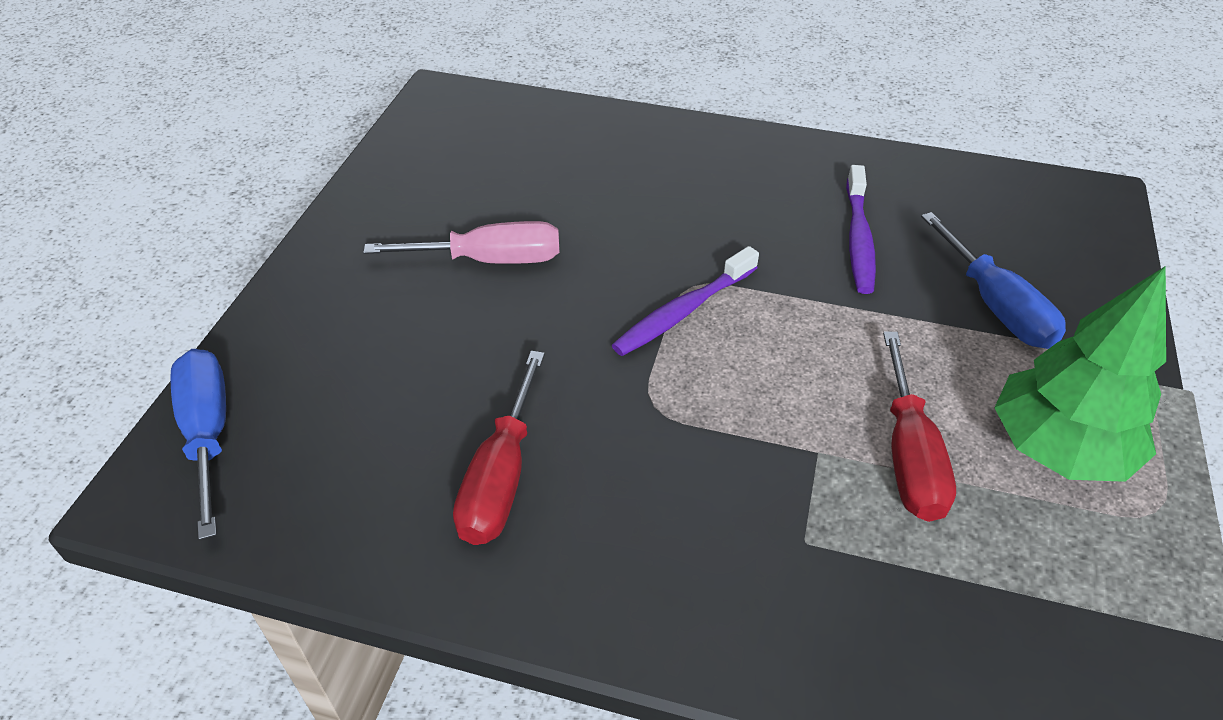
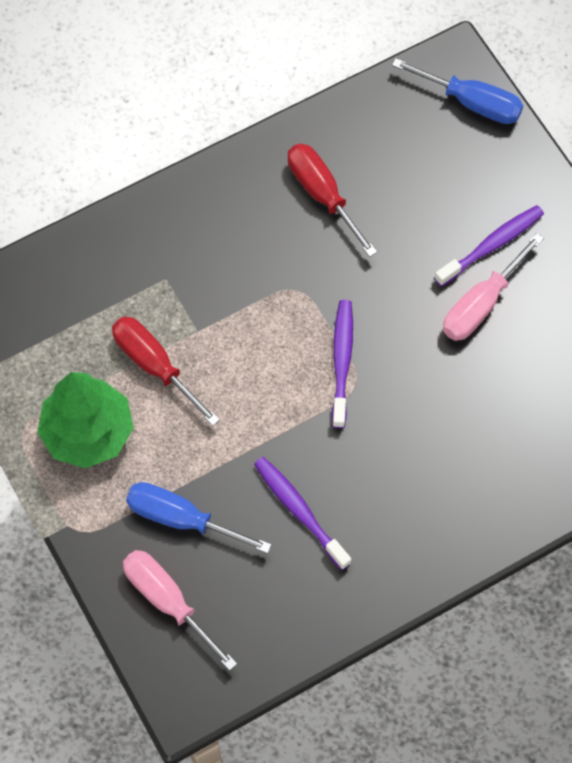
camera: 135 degrees right, 20 degrees up
(409, 294) = (491, 245): none -> purple toothbrush
(1063, 260) = (168, 601): none -> pink screwdriver

